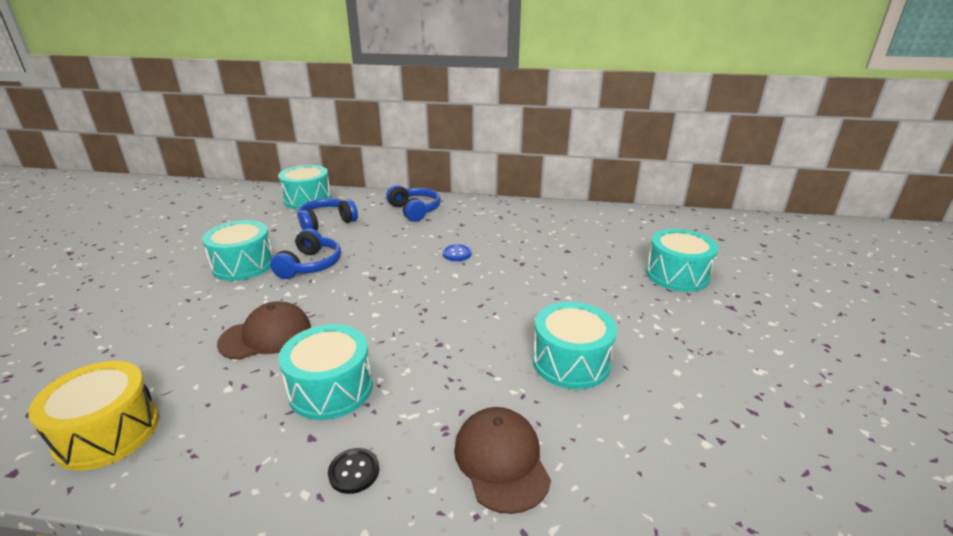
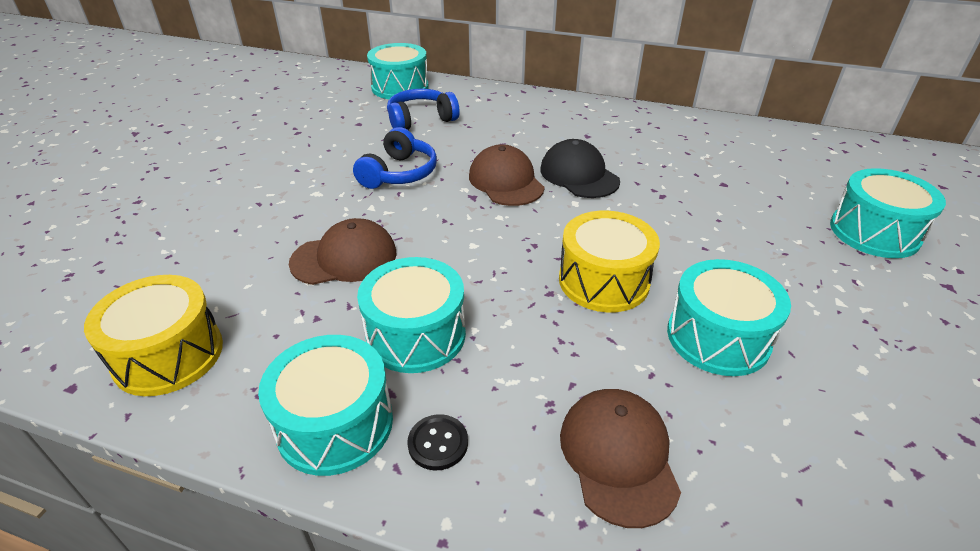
camera: 10 degrees right, 10 degrees up
(243, 265) = (322, 166): turquoise drum -> turquoise drum (335, 424)
(399, 263) = (506, 181): none -> brown cap
(414, 210) = (529, 112): blue headphones -> none
(457, 254) = (579, 175): blue button -> black cap
(481, 330) = (603, 281): none -> yellow drum

